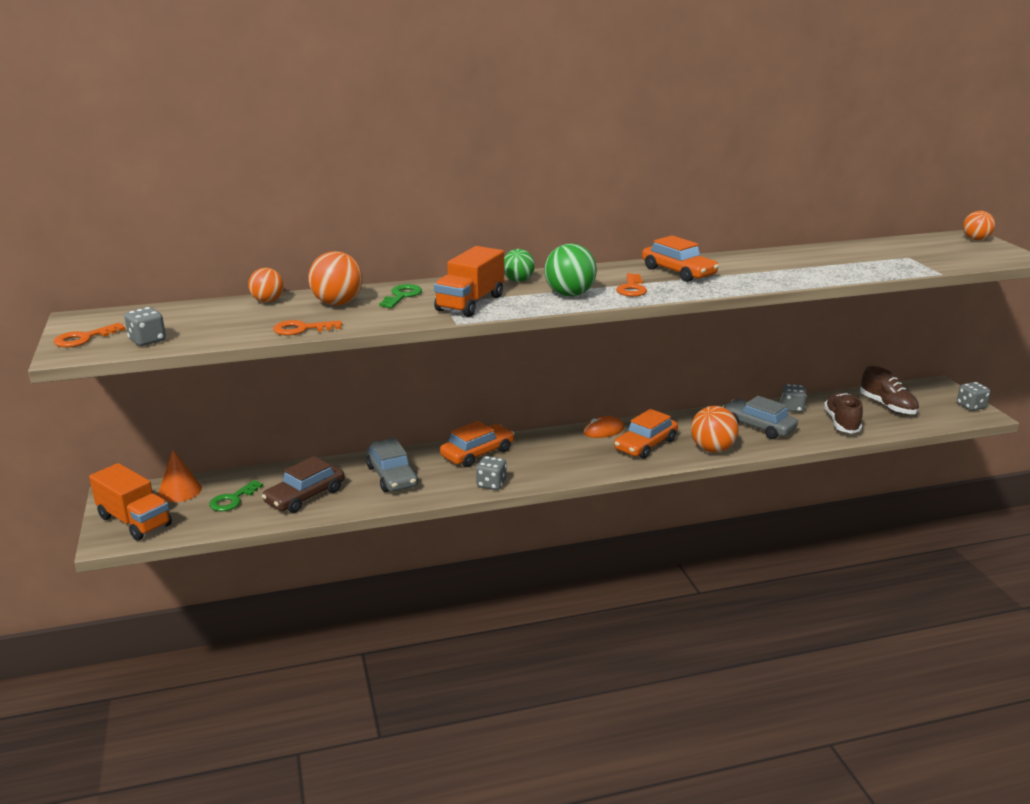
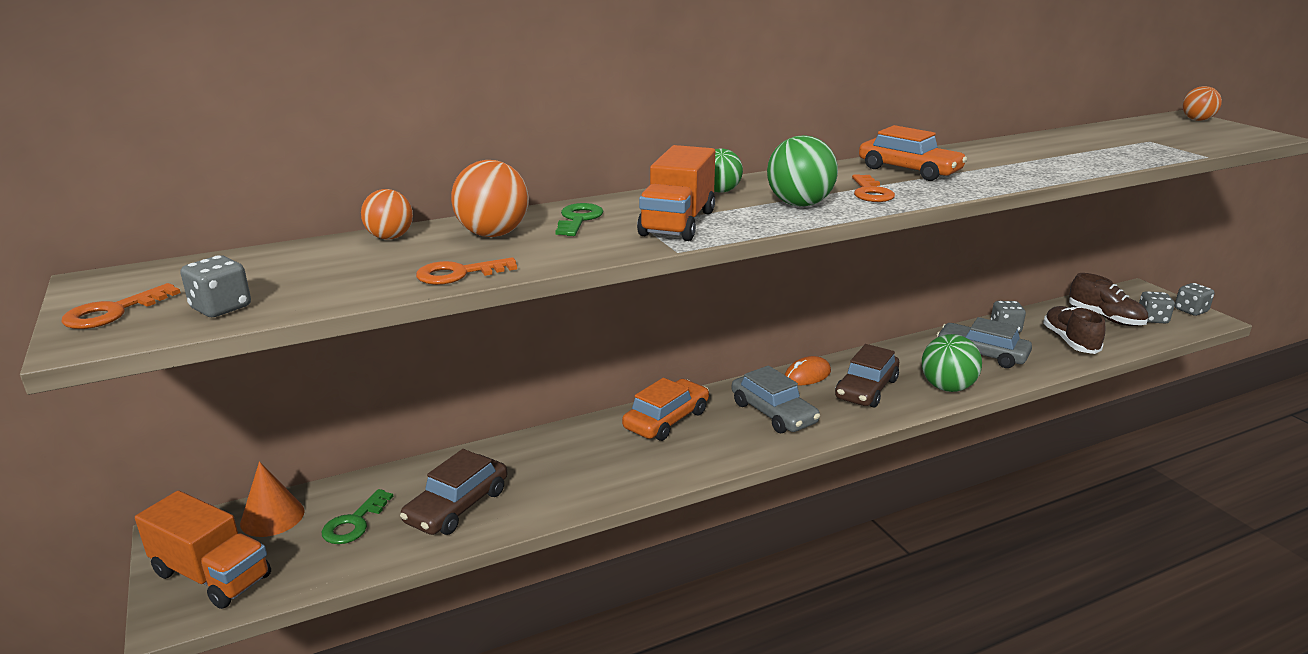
camera: 10 degrees left, 0 degrees up
(392, 476) = (567, 464): grey car -> grey car (773, 413)
(491, 484) = (702, 462): grey dice -> grey dice (1152, 319)
(645, 445) = (866, 389): orange car -> brown car
(712, 449) = (947, 387): orange ball -> green ball

